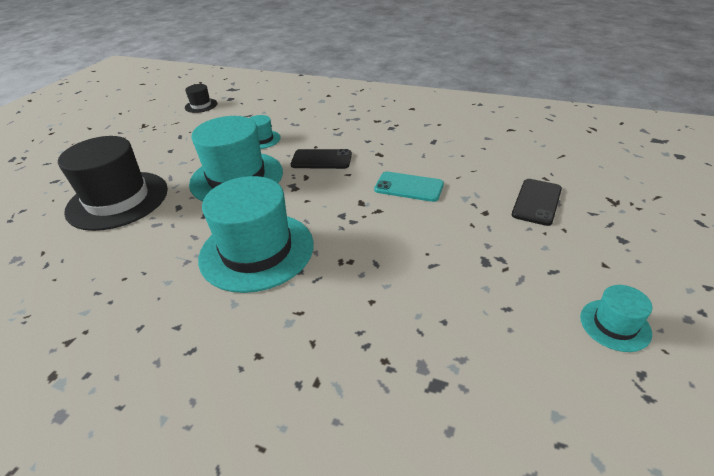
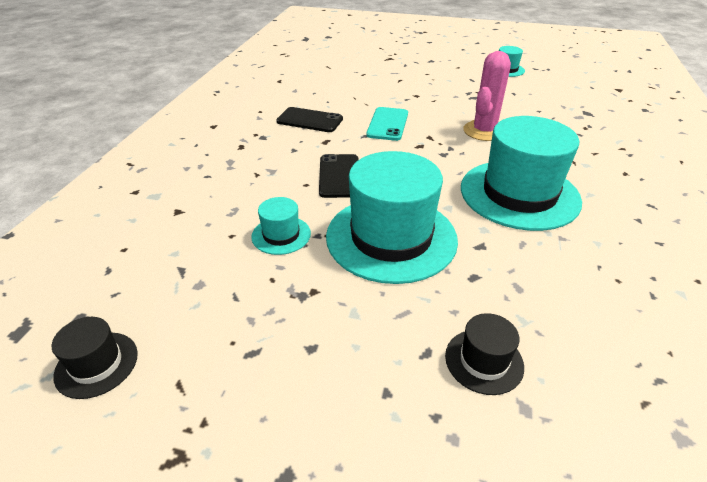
camera: 100 degrees left, 0 degrees up
(118, 200) = (484, 361): black hat -> black hat, size x0.45
(385, 252) = (484, 131): none -> pink cactus
(536, 202) = (397, 78): black phone -> black phone (309, 120)

